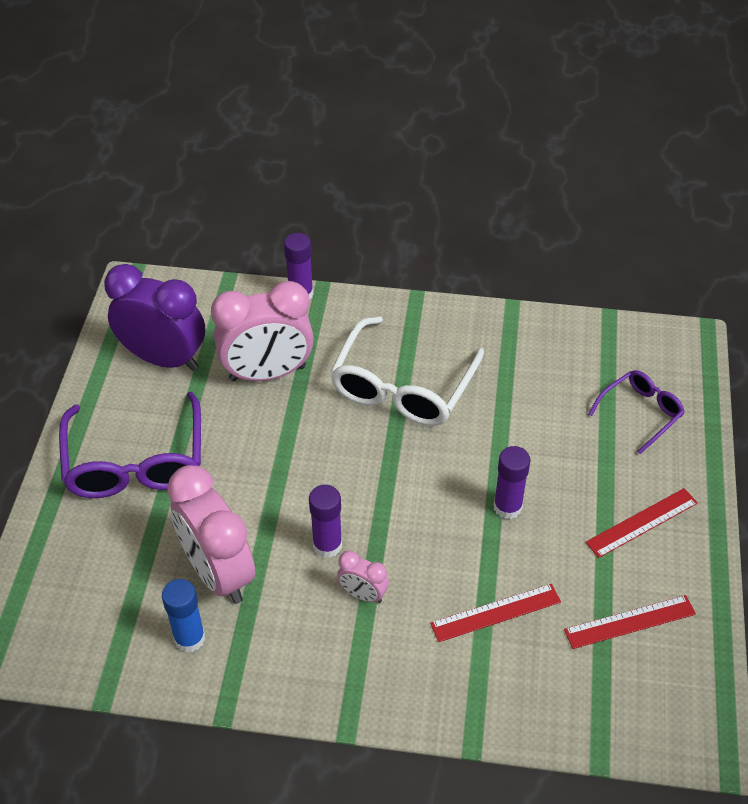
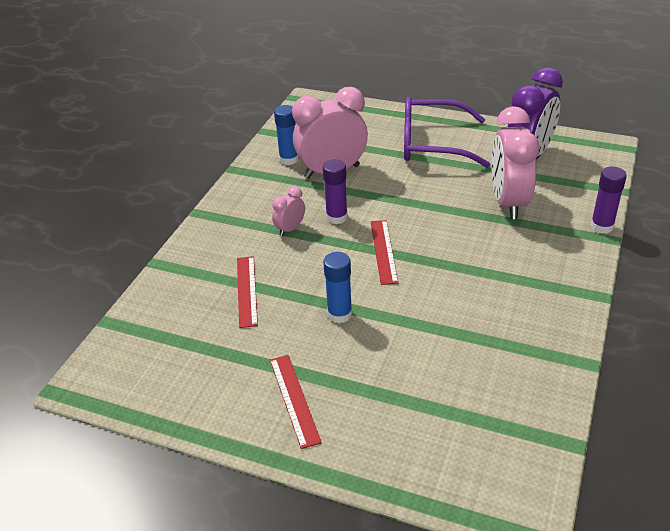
camera: 105 degrees right, 10 degrees down
(402, 387) = (484, 272): white glasses -> none
(507, 507) = (339, 314): purple glue stick -> blue glue stick
(630, 622) = (203, 365): red ruler -> red ruler (383, 251)
(640, 413) = (425, 434): purple glasses -> none

